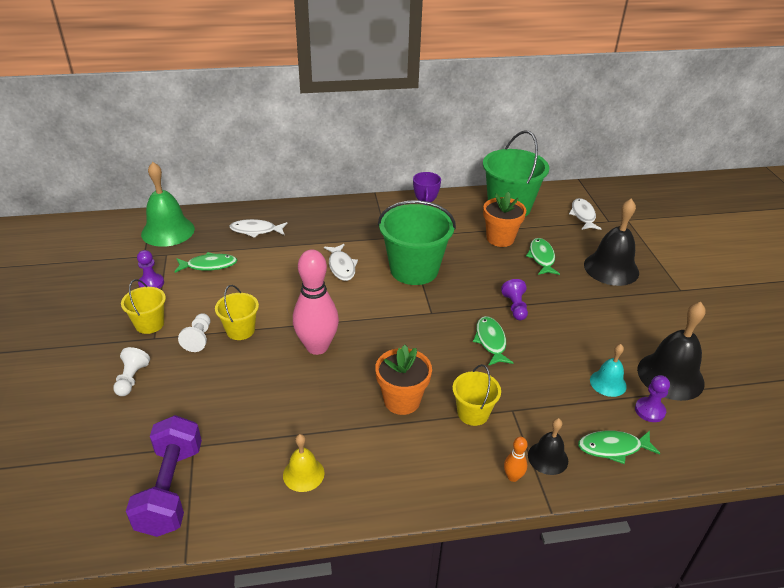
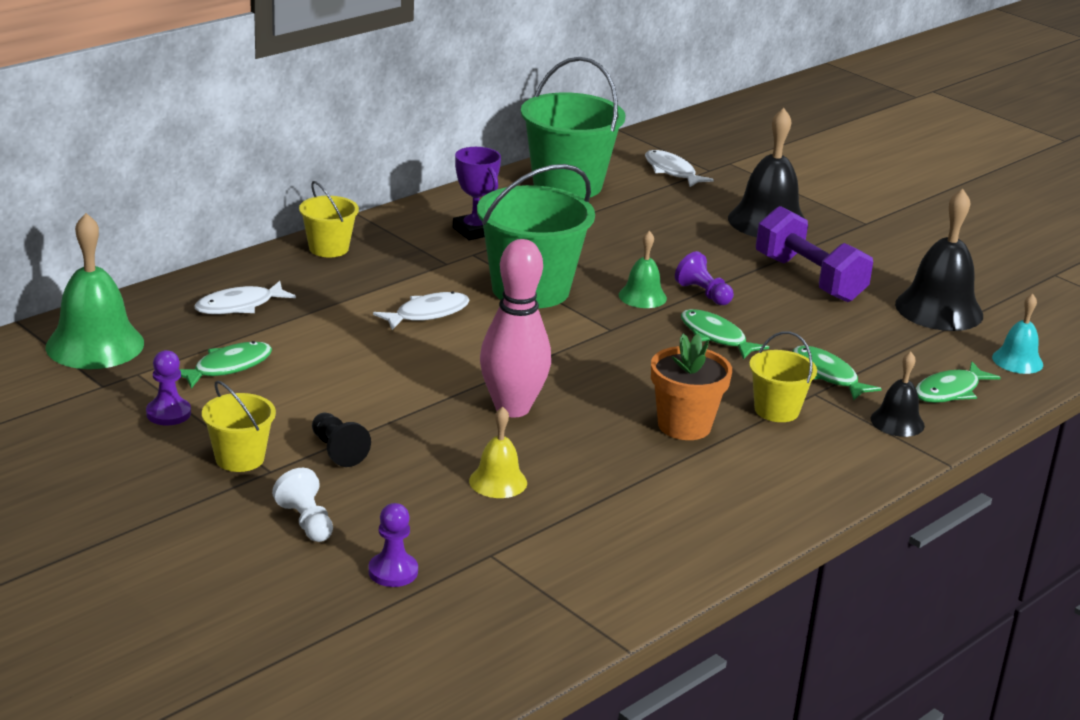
camera: 35 degrees left, 10 degrees down
(171, 489) = (521, 600): purple dumbbell -> purple dumbbell (809, 279)
(198, 338) = (337, 451): white pawn -> black pawn
(240, 330) = (384, 424): yellow bucket -> yellow bucket (328, 248)
(303, 474) = (659, 529): yellow bell -> yellow bell (498, 481)
(341, 266) = (427, 314): white fish -> white fish turned 75 degrees counterclockwise
(475, 296) = (642, 296): none -> green bell
(500, 238) = (599, 224): orange flower pot -> none
(513, 477) = (881, 450): orange bowling pin -> none
(541, 257) = (674, 232): green fish -> green fish (827, 375)
(608, 383) = (884, 336): turquoise bell -> turquoise bell (1017, 361)
(649, 410) = (951, 347): purple pawn -> purple pawn (393, 572)

